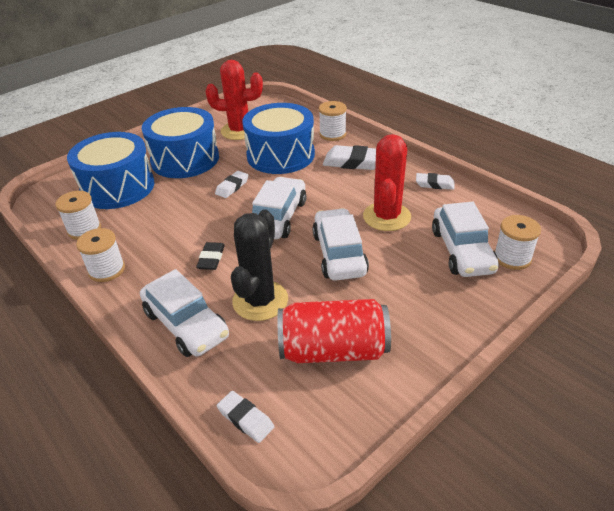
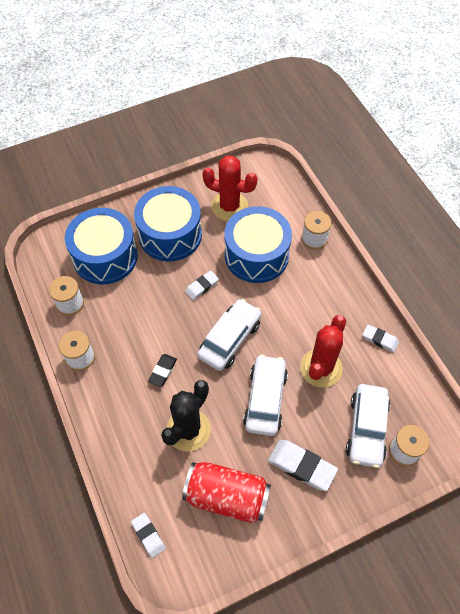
camera: 15 degrees right, 20 degrees up
(186, 324) = (128, 435): white car -> none
(354, 162) = (319, 286): white eraser -> white eraser (301, 466)

